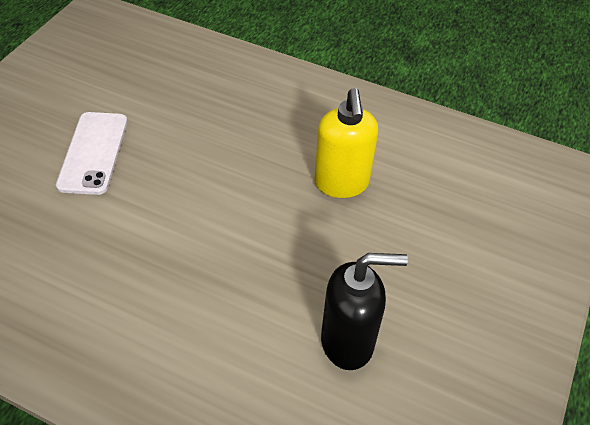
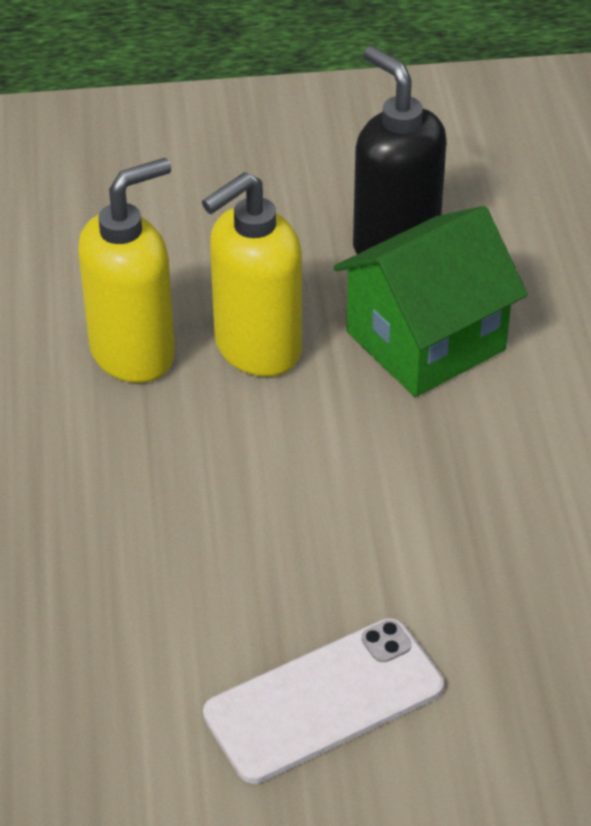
camera: 120 degrees left, 5 degrees down
(257, 308) = (425, 341): none -> green house
(308, 231) = (256, 348): none -> yellow soap dispenser

